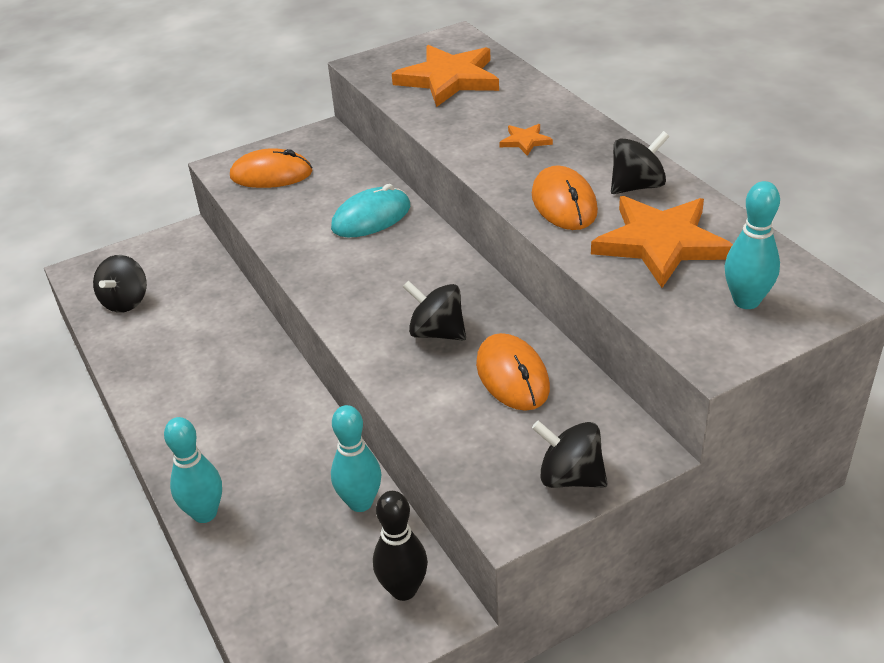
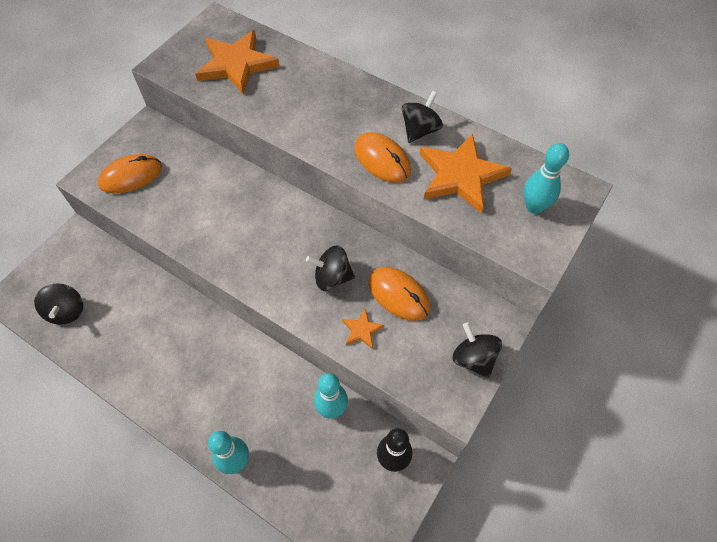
camera: 30 degrees left, 20 degrees up
(371, 217) = (230, 193): turquoise mouse -> none
(525, 141) = (325, 110): orange star -> orange star (362, 330)
(570, 477) = (473, 358): black spinning top -> black spinning top turned 60 degrees clockwise

